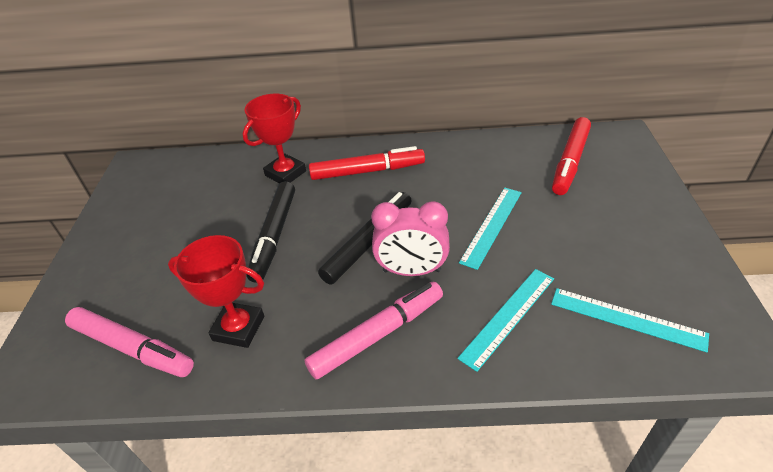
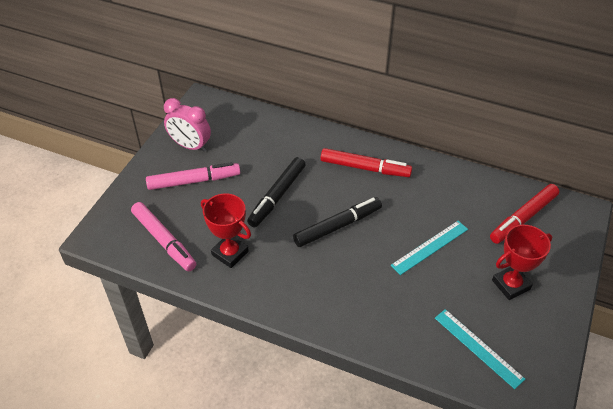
camera: 20 degrees right, 5 degrees up
(285, 173) = (305, 147): red trophy -> red trophy (511, 284)
(377, 335) = (312, 292): pink marker -> pink marker (194, 181)
(411, 271) = (356, 258): pink clock -> pink clock (190, 146)
(508, 316) = (401, 314): turquoise ruler -> none

